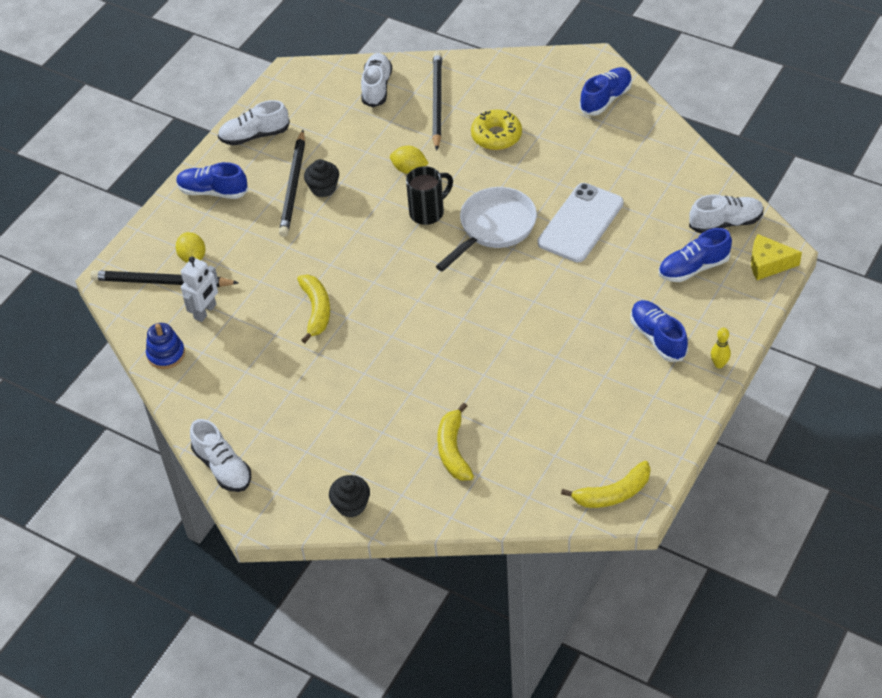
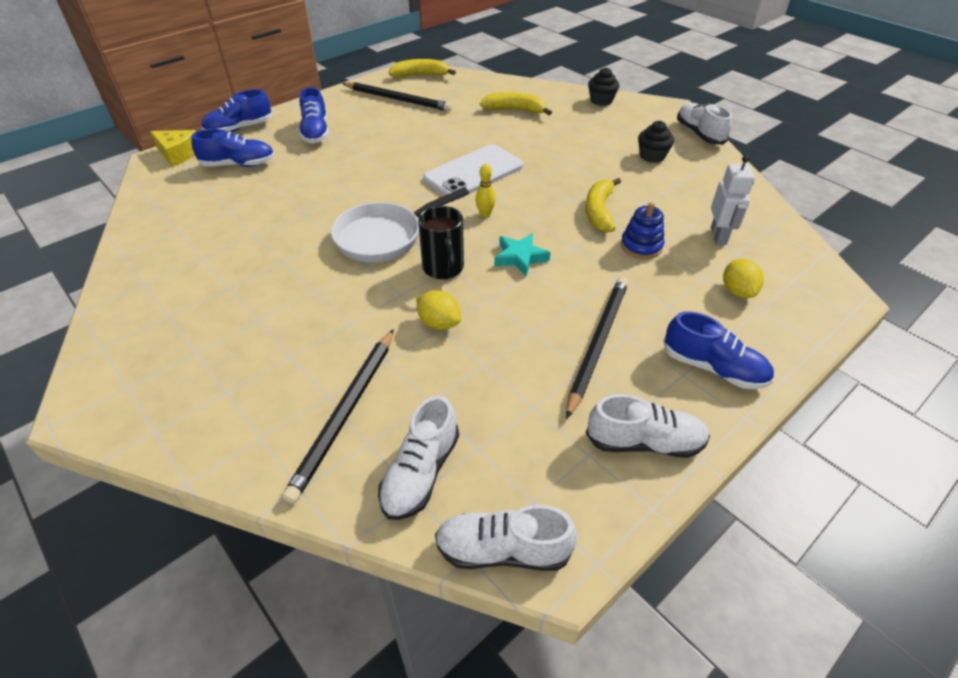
camera: 165 degrees left, 5 degrees down
(162, 282) = (773, 275): black pencil -> black pencil (397, 99)
(166, 354) = (759, 211): blue stacking toy -> blue stacking toy (641, 246)
(205, 312) = (718, 236): white robot -> white robot turned 135 degrees clockwise
(323, 188) = (558, 330): black cupcake -> black cupcake (652, 156)
(371, 240) = (520, 257): none -> turquoise star
(428, 212) = (443, 269): black mug -> black mug turned 90 degrees counterclockwise
(453, 450) = (515, 110): yellow banana -> yellow banana turned 90 degrees counterclockwise
(496, 136) = (305, 335): yellow donut -> none
(580, 223) = (297, 219): white phone -> white phone (473, 172)
(606, 99) = (132, 344): blue shoe -> blue shoe (239, 129)
(719, 364) = (289, 111): yellow bowling pin -> yellow bowling pin (485, 214)
(725, 223) = (172, 188): white shoe -> white shoe (503, 550)

